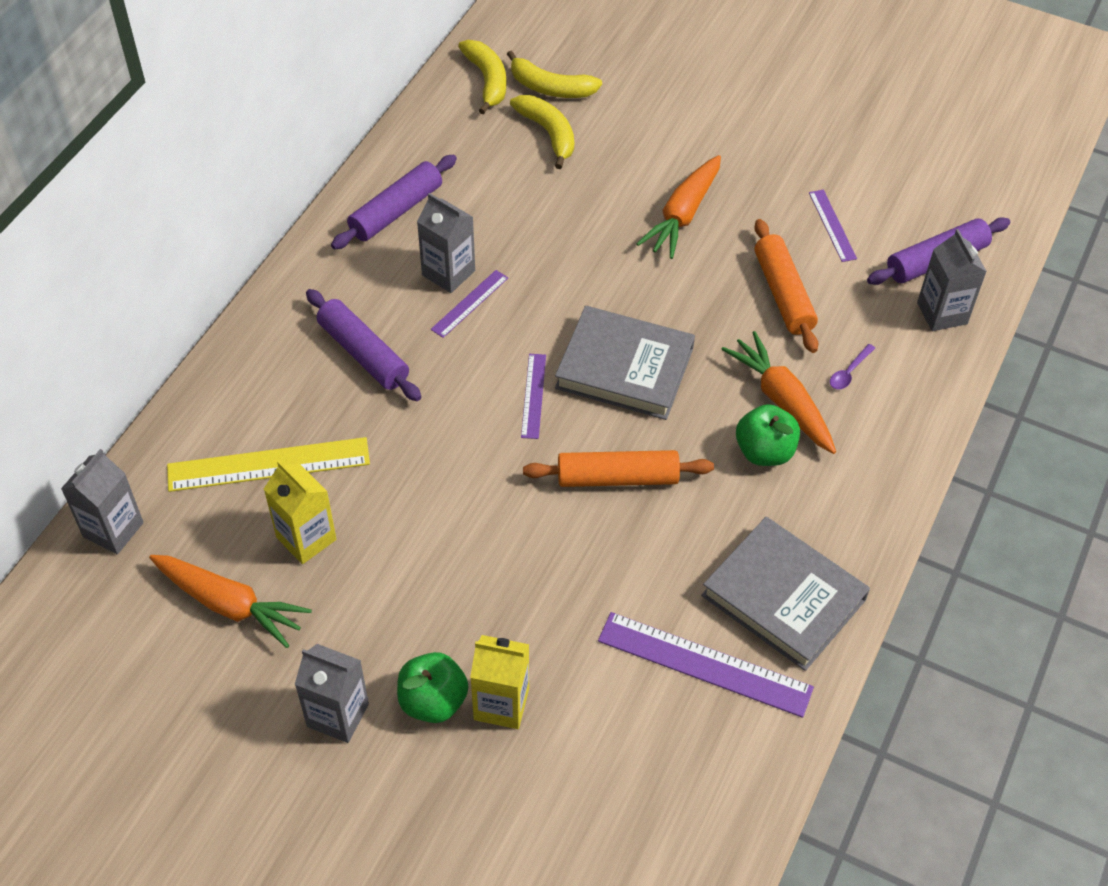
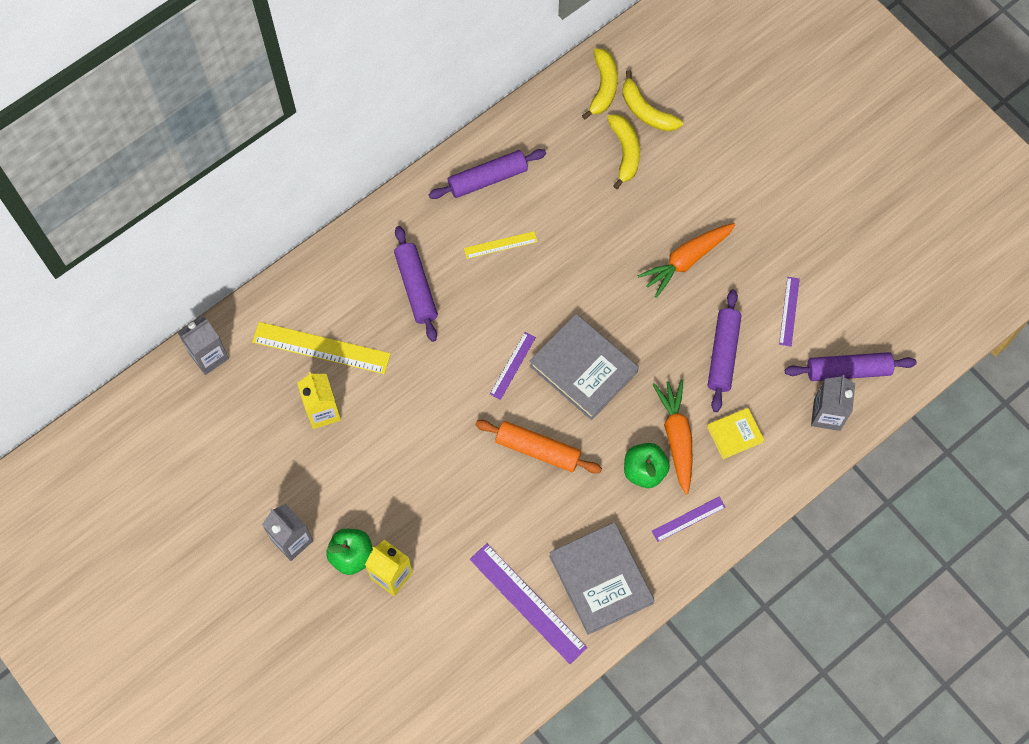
camera: 25 degrees right, 15 degrees up
(230, 605) = (259, 439): orange carrot -> none
(448, 273) = (500, 245): grey carton -> yellow ruler
(470, 303) = (504, 275): purple ruler -> purple ruler (688, 519)
(783, 294) = (723, 354): orange rolling pin -> purple rolling pin
(849, 372) = (735, 434): purple spoon -> yellow book

